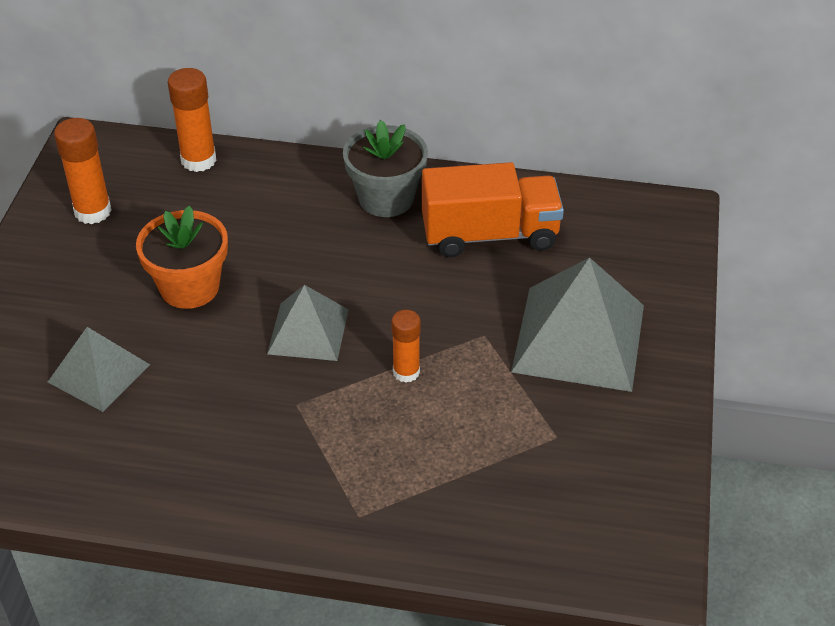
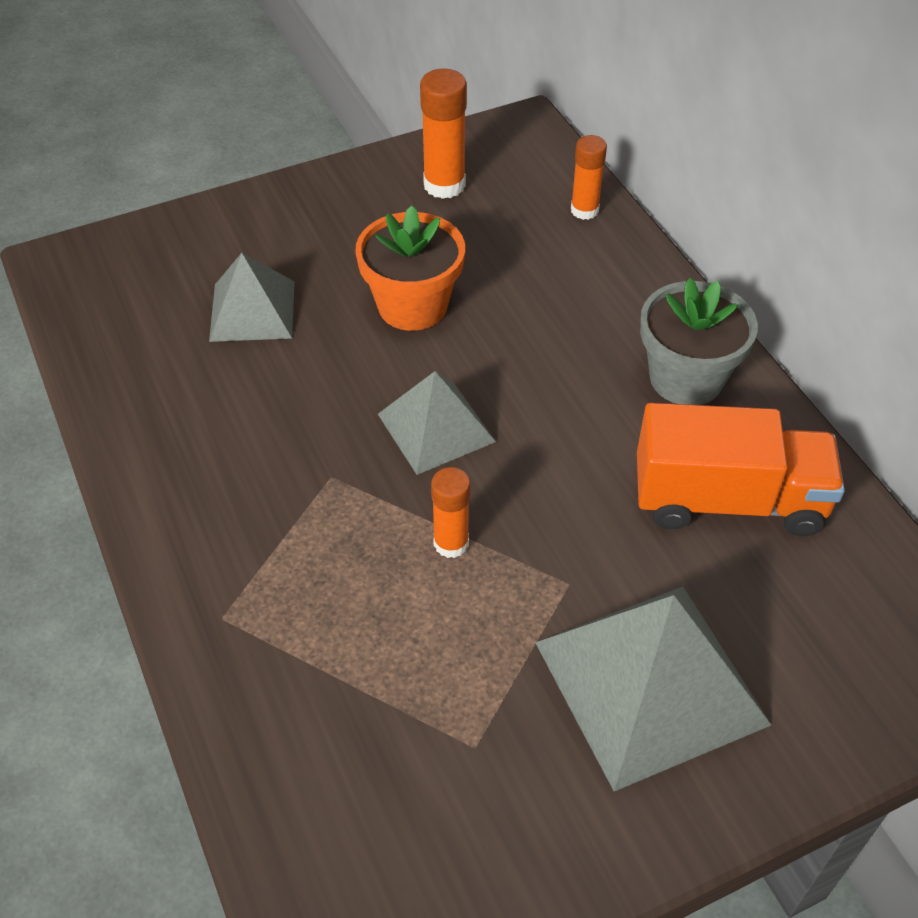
camera: 55 degrees right, 5 degrees up
(198, 160) = (584, 210): orange glue stick -> orange glue stick, size x0.66
(489, 235) = (728, 500): orange truck -> orange truck turned 45 degrees counterclockwise

